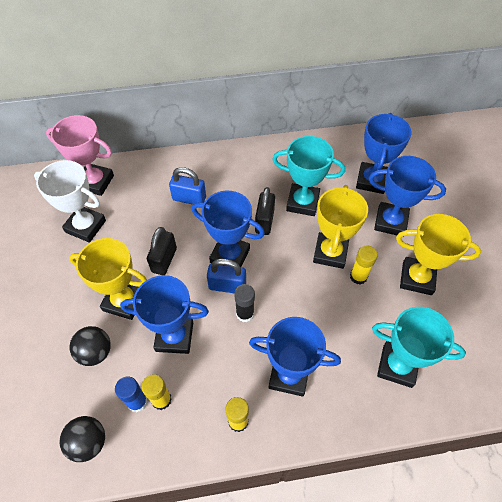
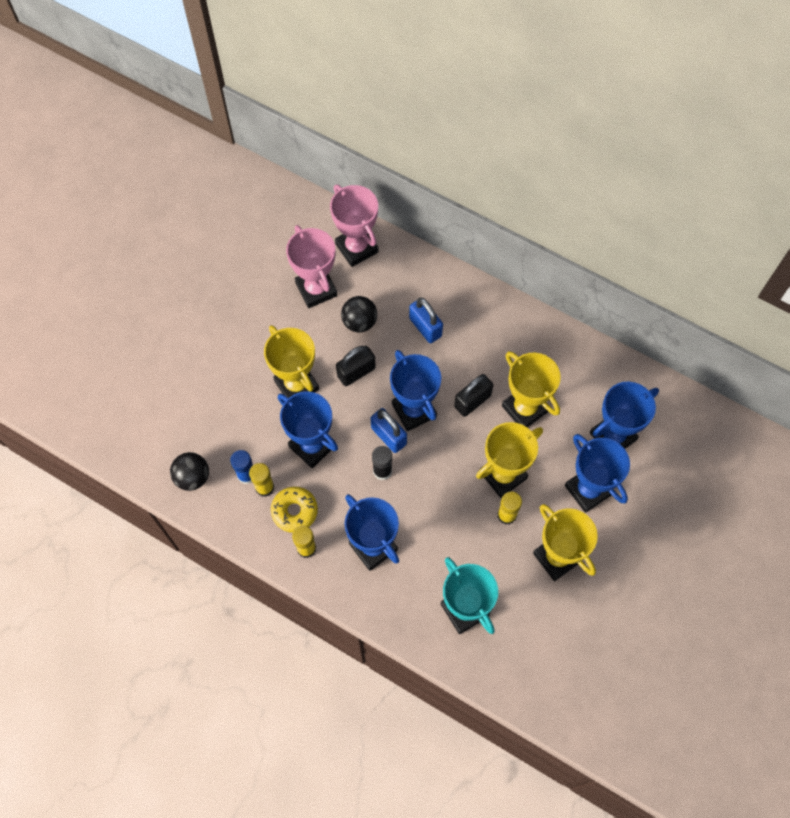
camera: 40 degrees right, 10 degrees up
(85, 226) = (316, 289): white trophy -> pink trophy
(95, 352) = (244, 411): black ball -> black ball (359, 322)
(203, 399) = (294, 511): none -> yellow donut
(302, 202) = (524, 409): turquoise trophy -> yellow trophy

